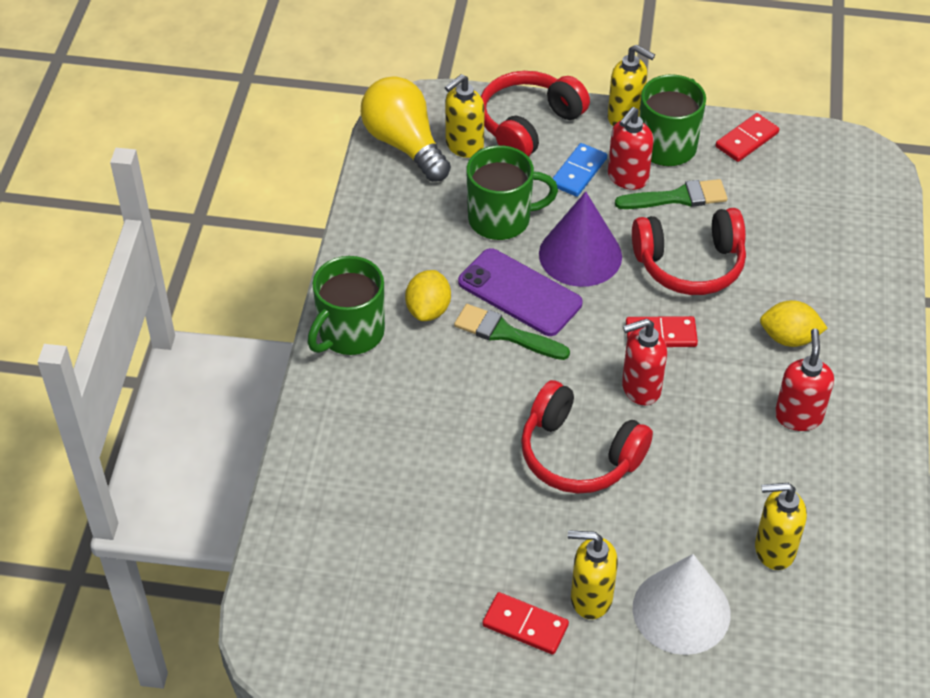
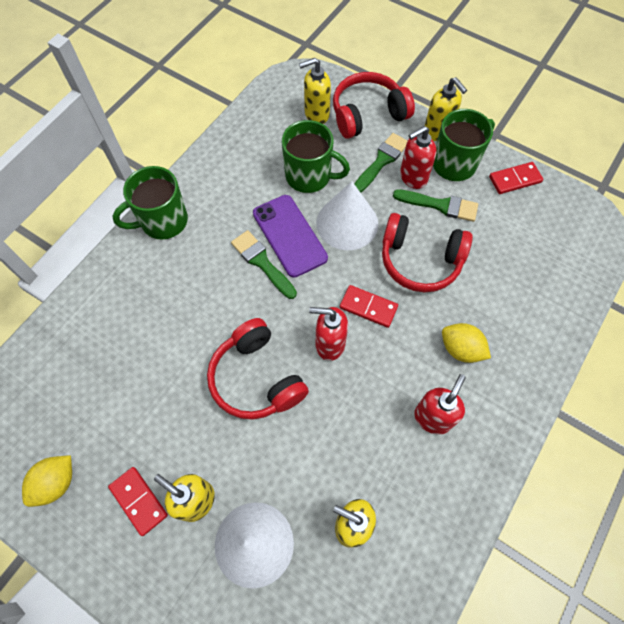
camera: 25 degrees right, 15 degrees up
(404, 144) = (279, 100): yellow light bulb -> none
(428, 310) = (222, 224): yellow lemon -> yellow lemon (56, 483)
(578, 172) = (381, 161): blue domino -> green brush
(580, 255) = (347, 223): purple cone -> white cone

